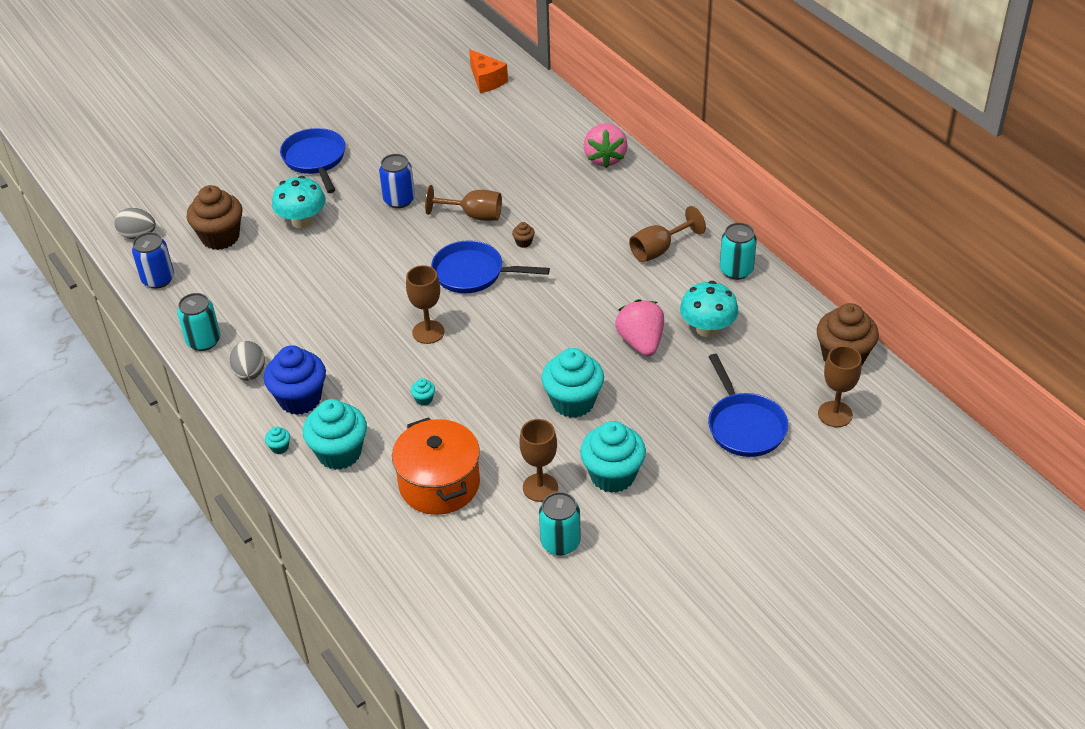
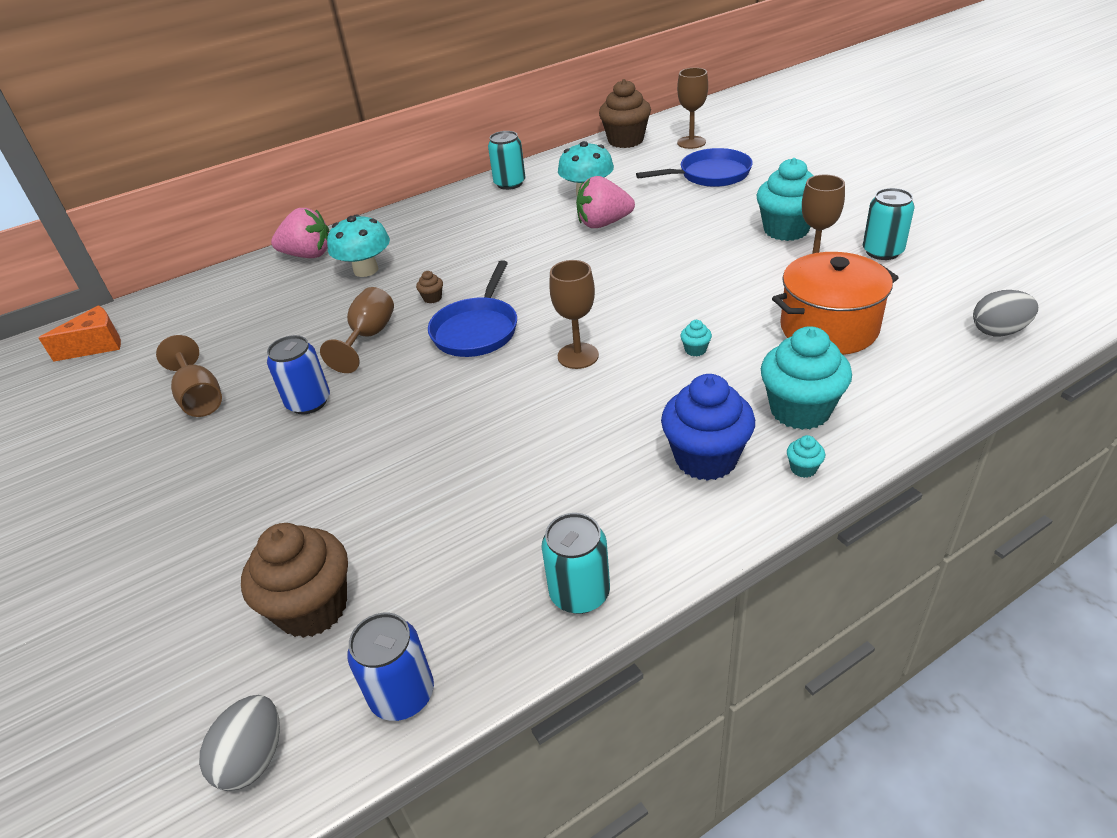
camera: 85 degrees left, 5 degrees down
(250, 373) = (655, 521): grey egg -> grey egg (998, 331)
(302, 221) = (313, 500): turquoise mushroom -> turquoise mushroom (366, 270)
(315, 159) = (163, 502): blue pan -> none
(573, 402) = (689, 255): turquoise cupcake -> none
(659, 249) = (470, 220): brown goblet -> brown goblet (200, 397)

